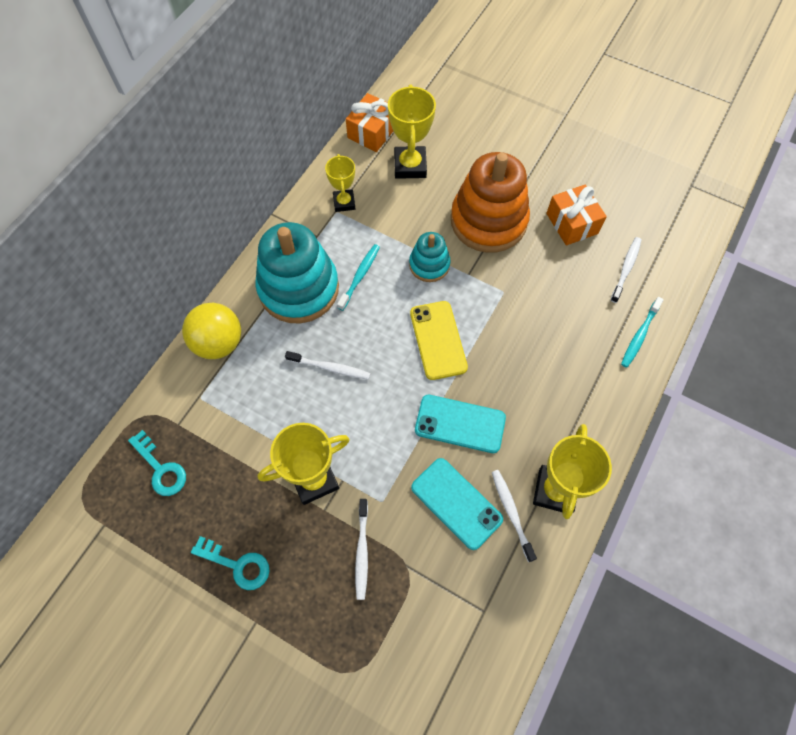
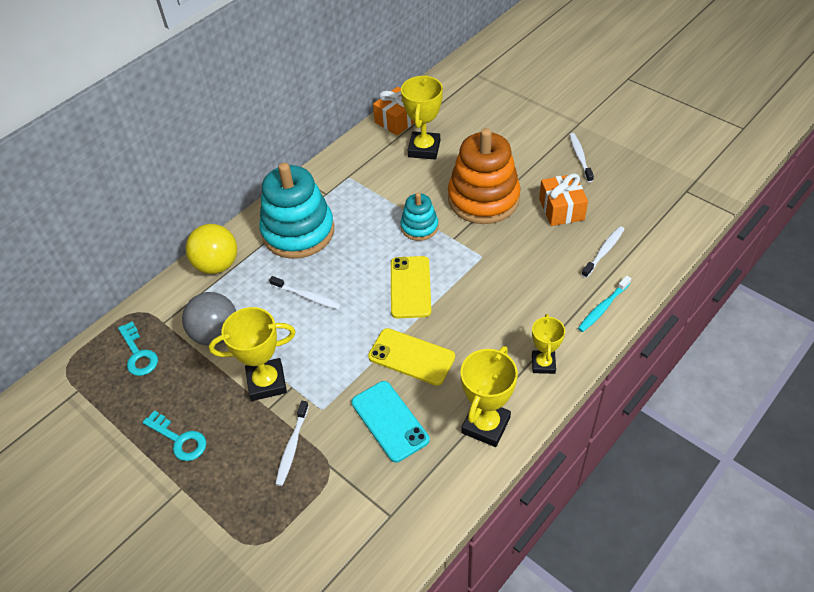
camera: 15 degrees right, 15 degrees down
(242, 430) = (216, 334): none -> grey ball
(344, 202) = (357, 171): yellow trophy -> yellow trophy (543, 364)
(360, 276) = (354, 229): turquoise toothbrush -> none
(460, 424) = (411, 357): turquoise phone -> yellow phone
(511, 513) = (439, 437): white toothbrush -> white toothbrush (580, 157)

